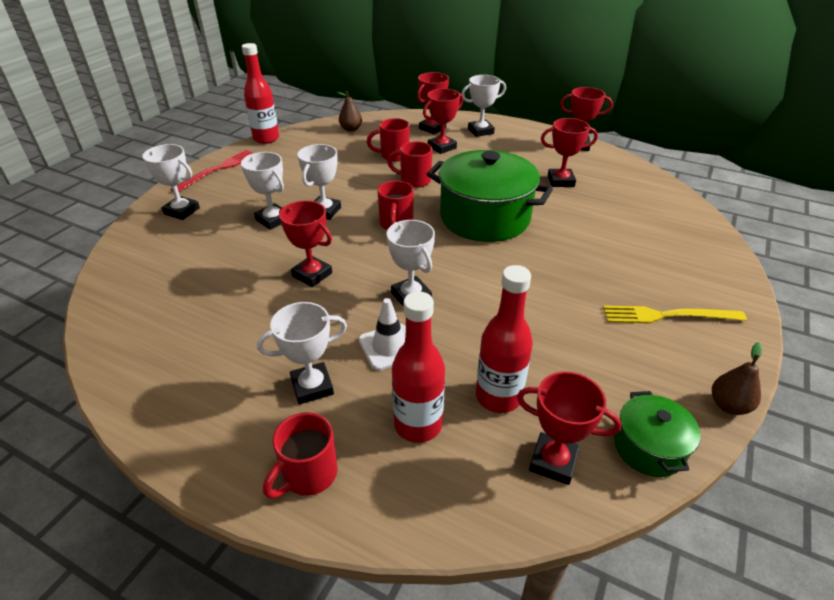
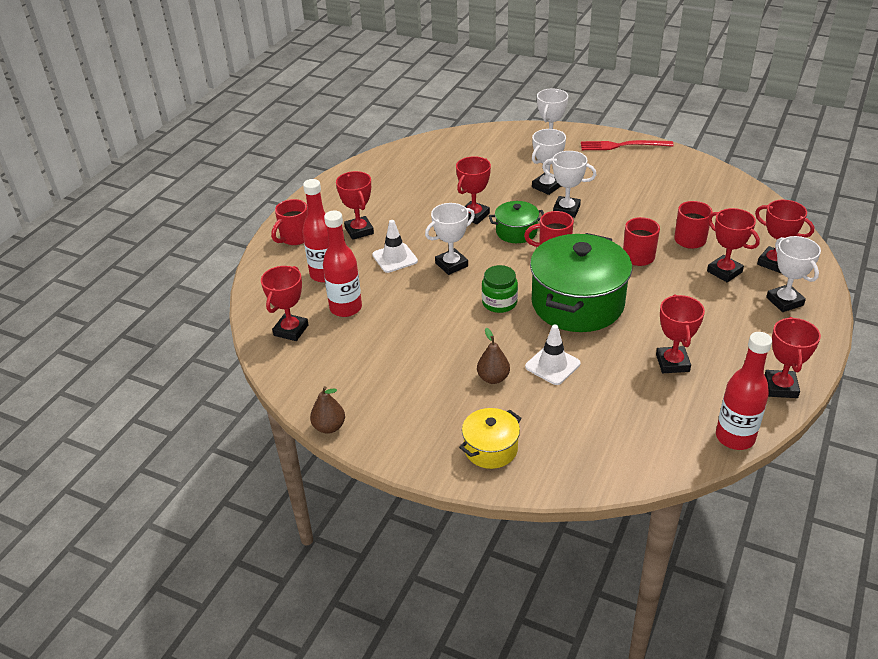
camera: 90 degrees right, 0 degrees up
(218, 169) = (622, 146): red fork -> red fork turned 150 degrees clockwise
(266, 139) = (694, 159): red bottle -> red bottle (735, 437)
(308, 475) = (294, 238): red mug -> red mug turned 90 degrees counterclockwise
(312, 386) = (359, 231): white trophy -> red trophy
(351, 129) = (742, 206): brown pear -> brown pear (493, 378)
(484, 264) = (499, 303): none -> green jar
(577, 238) = (552, 365): none -> white traffic cone
(649, 447) = (296, 376): green pot -> green pot (516, 232)
(667, 316) = (434, 411): yellow fork -> none
(702, 280) = (490, 449): none -> yellow pot

